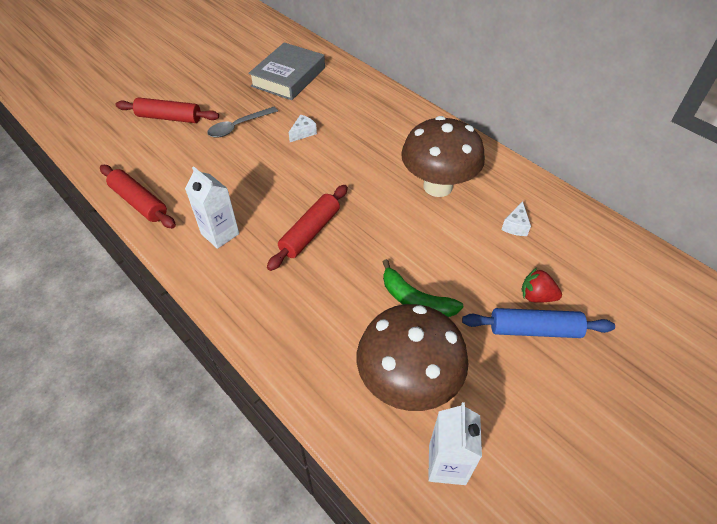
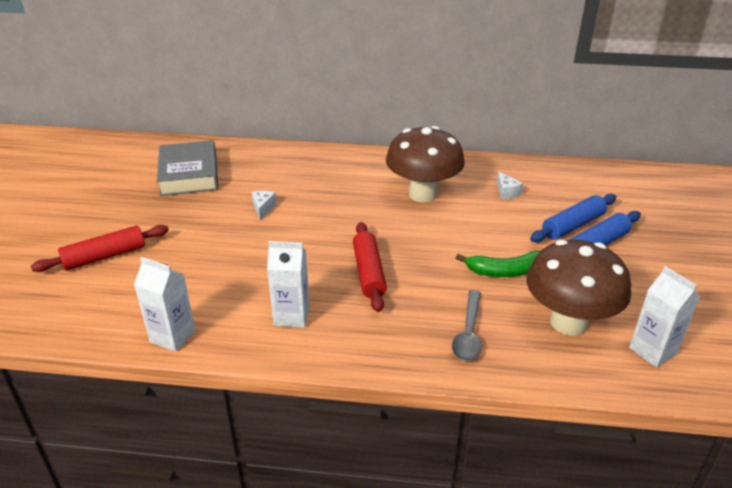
camera: 40 degrees left, 15 degrees down
(139, 202) = (172, 336): red rolling pin -> white carton
(238, 126) = (192, 231): grey spoon -> grey spoon (468, 333)
(536, 296) = (573, 226): red strawberry -> blue rolling pin

